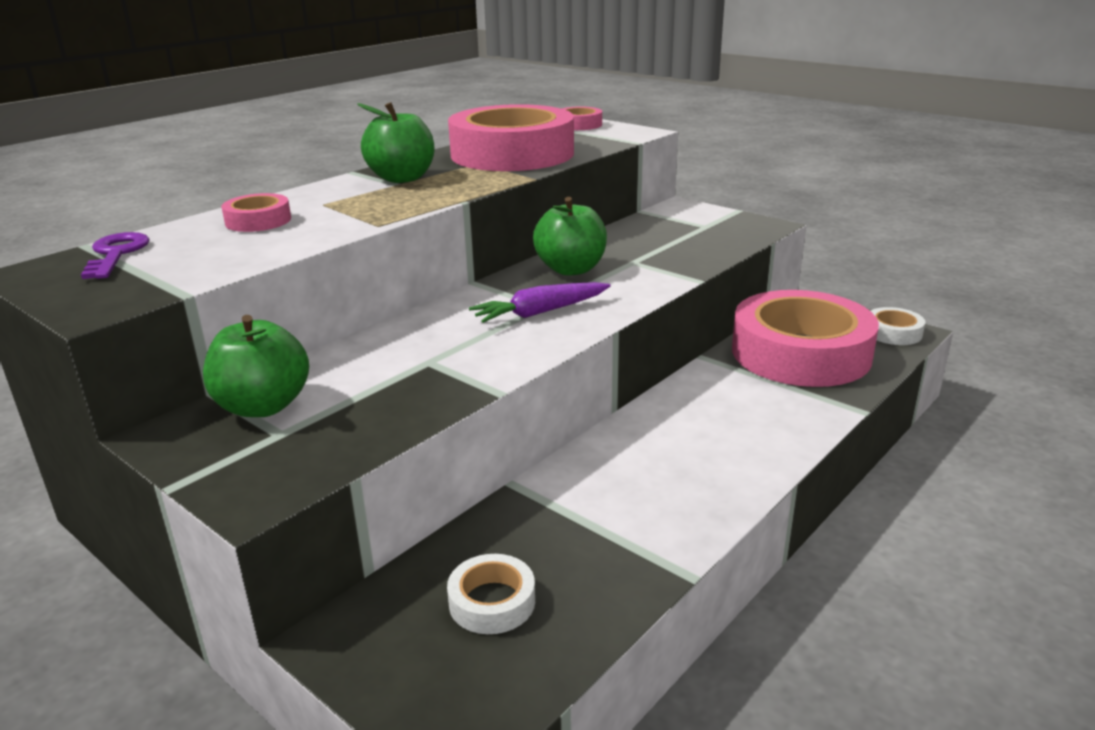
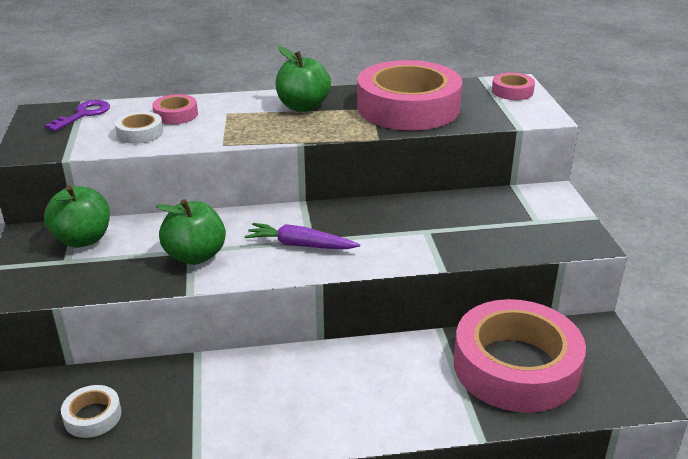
camera: 40 degrees right, 5 degrees up
(571, 269) = (375, 218): green apple -> green apple (195, 256)
(893, 332) = (625, 391): white tape -> white tape (140, 133)

